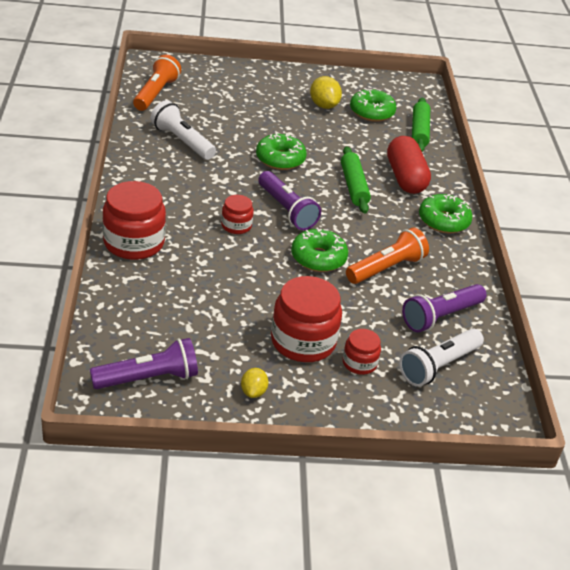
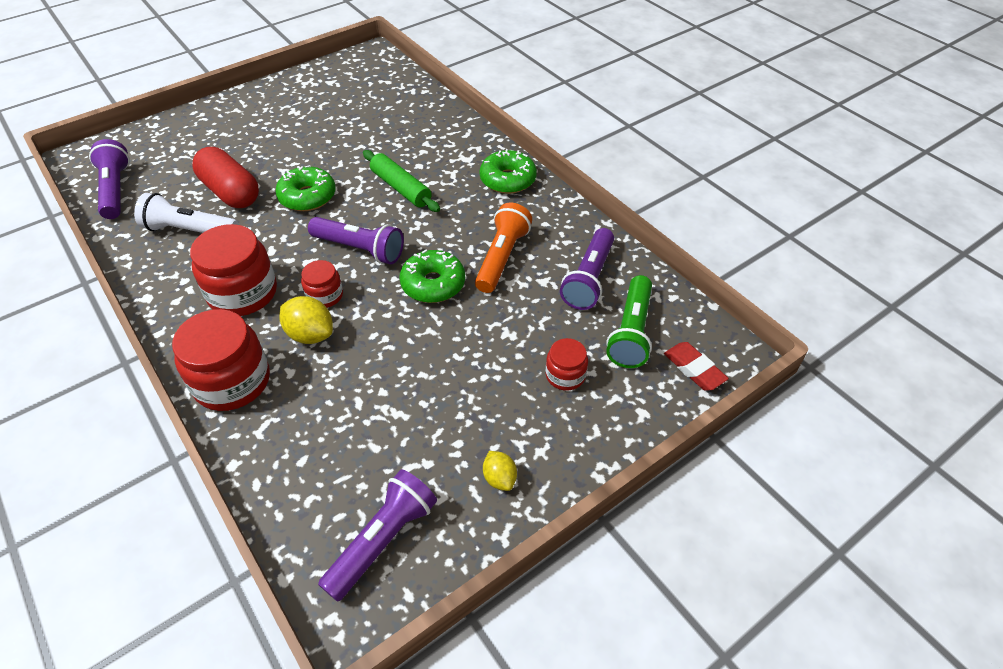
camera: 30 degrees left, 10 degrees up
(156, 93) = (115, 190): orange flashlight -> purple flashlight
(303, 341) = (496, 386): red jar -> red jar (243, 293)
(323, 105) = (302, 118): yellow lemon -> yellow lemon (310, 334)
(371, 112) = (353, 103): green donut -> none
(405, 178) = (439, 154): red capsule -> red capsule (231, 192)
(419, 131) = (411, 101): green rolling pin -> none
(438, 366) = (631, 332): white flashlight -> green flashlight
(464, 415) = (694, 369): none -> red eraser

